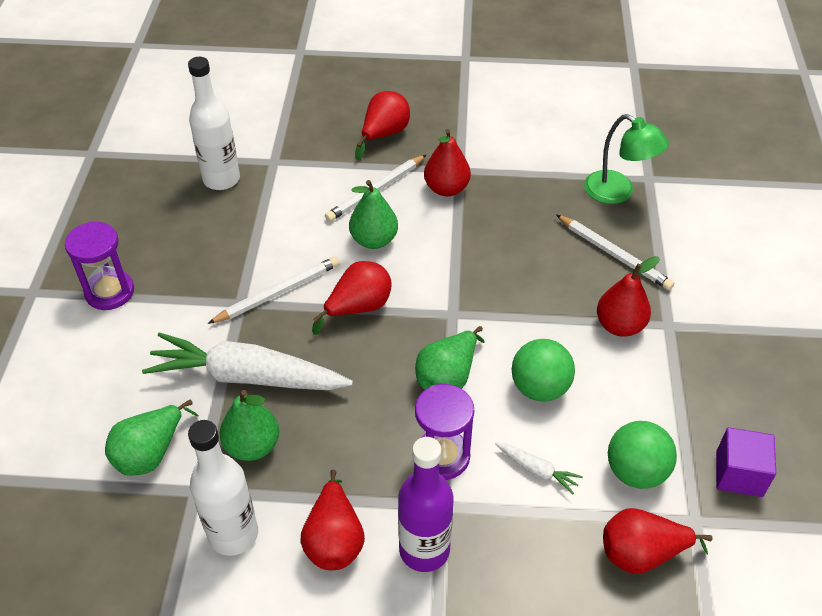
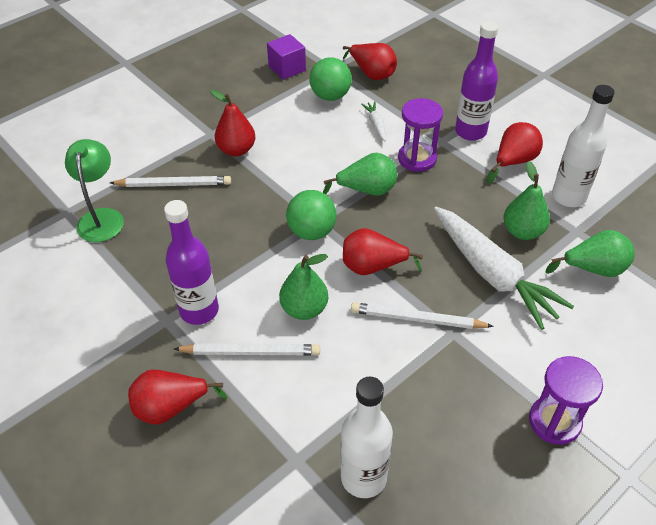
camera: 135 degrees left, 0 degrees up
(446, 189) = (199, 310): red pear -> purple bottle
(540, 388) = (324, 153): green ball -> green ball (311, 232)
(614, 254) = (173, 184): white pencil -> white pencil turned 90 degrees clockwise

